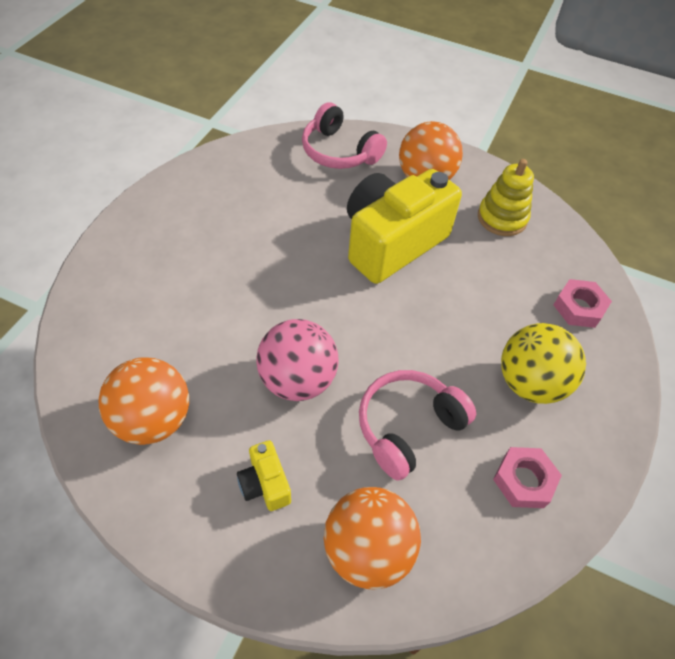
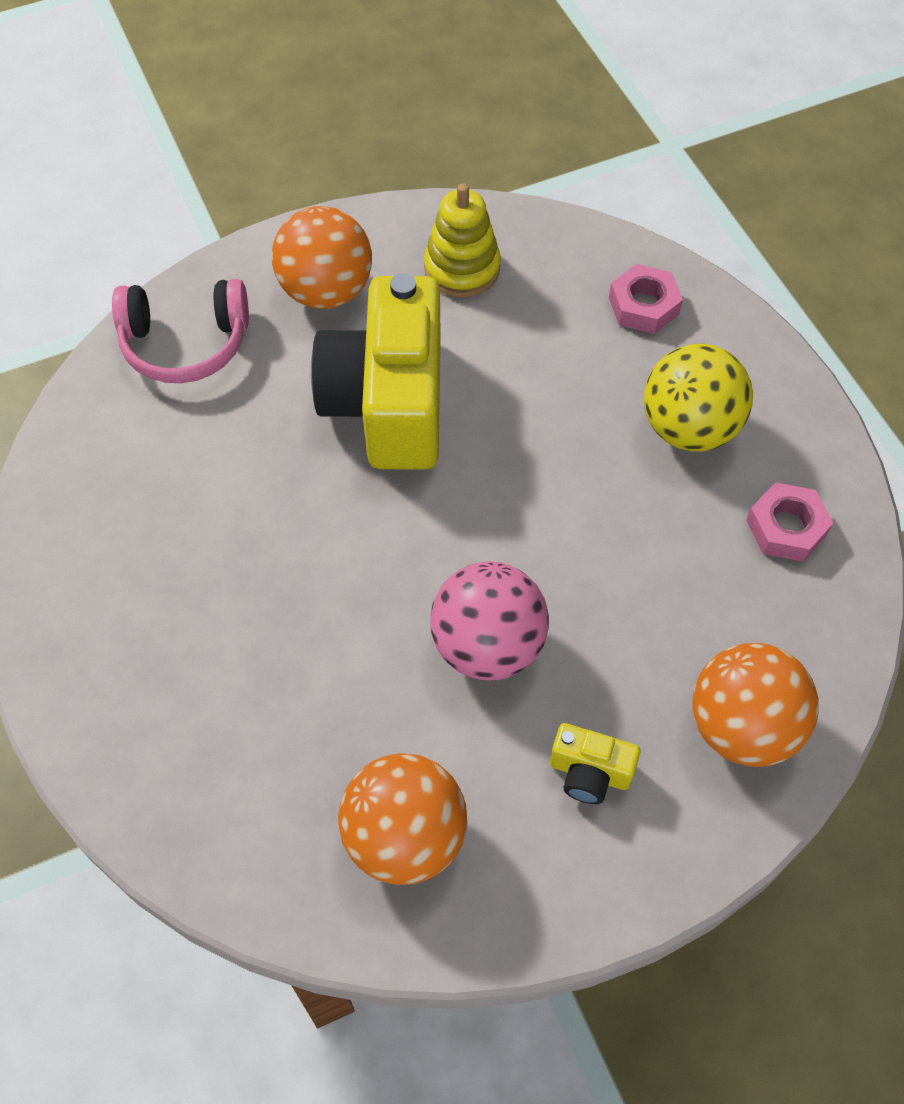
camera: 45 degrees left, 5 degrees up
(408, 427) = (641, 582): pink headphones -> none

